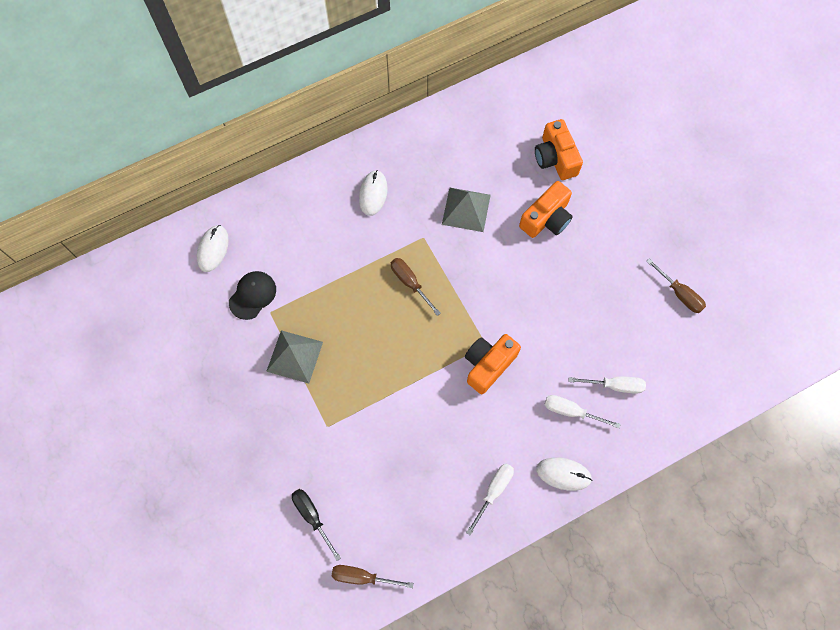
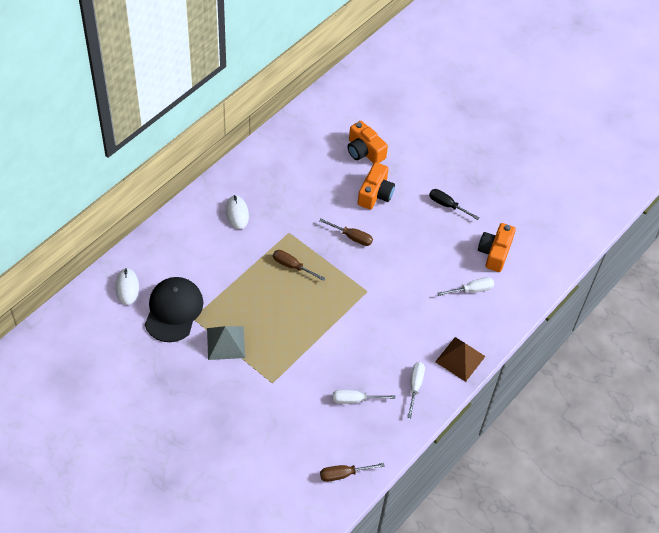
camera: 25 degrees left, 15 degrees down
(252, 295) = (173, 310): black cap -> black cap, size x1.66
(312, 517) = (288, 447): black screwdriver -> black screwdriver (447, 205)
(466, 209) = (313, 204): grey pyramid -> none
(488, 365) = (375, 304): orange camera -> orange camera (495, 253)
(563, 474) = (460, 359): white mouse -> brown pyramid
(571, 411) = (448, 316): white screwdriver -> white screwdriver (355, 400)
(679, 293) = (491, 216): brown screwdriver -> brown screwdriver (351, 237)

